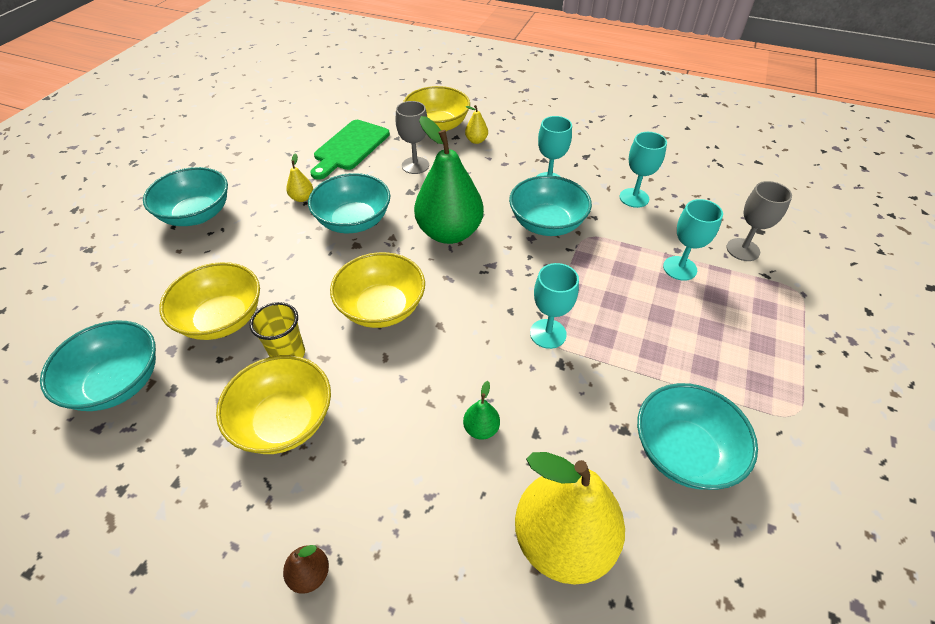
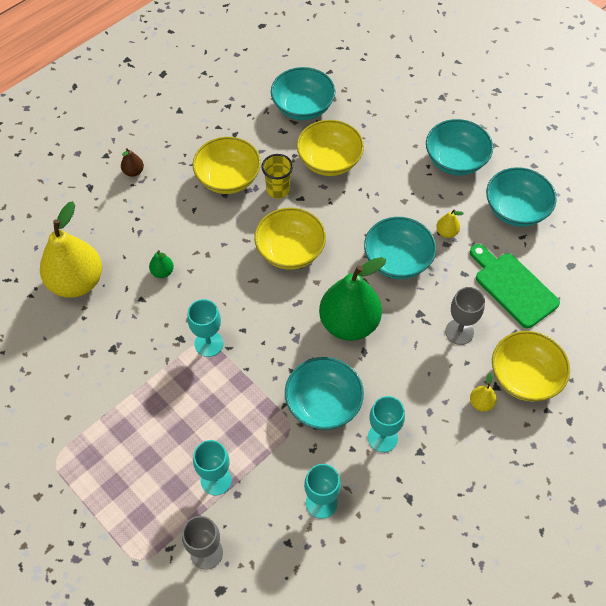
camera: 115 degrees right, 10 degrees up
(683, 452) = (79, 373): turquoise bowl -> turquoise bowl (516, 210)

